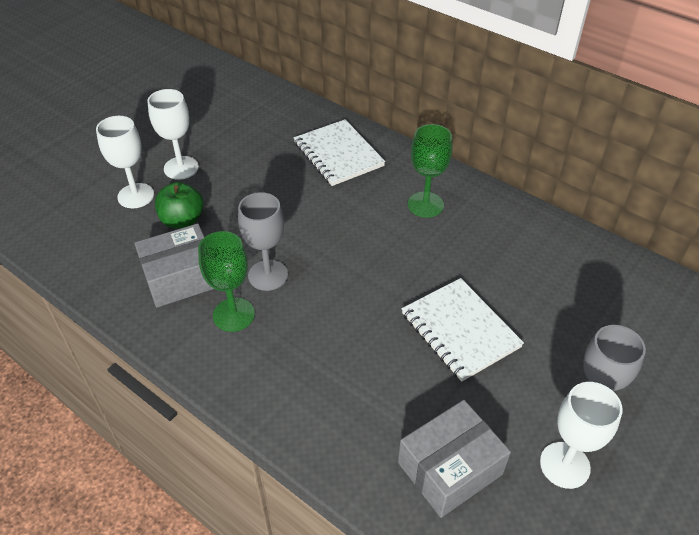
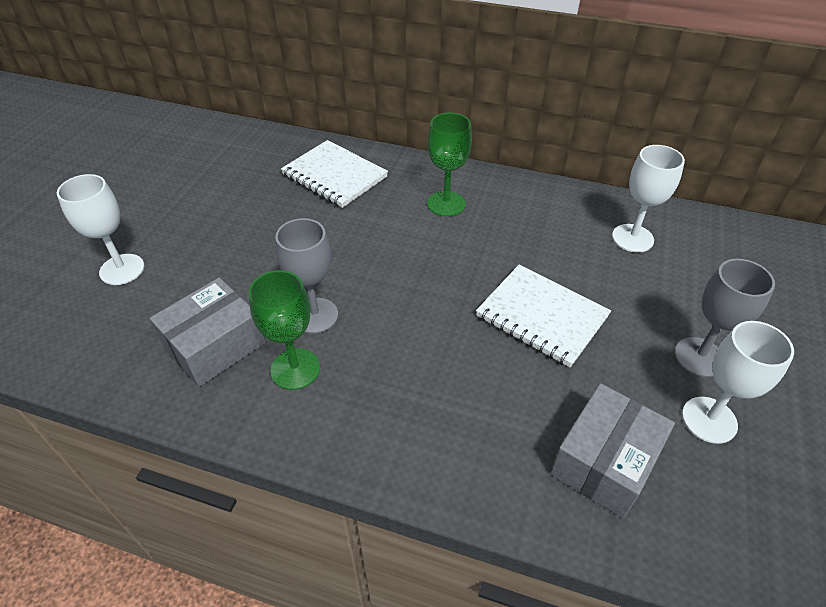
camera: 20 degrees left, 0 degrees up
(181, 168) = (165, 227): white goblet -> white goblet (632, 238)
(182, 220) = (190, 282): green apple -> none

